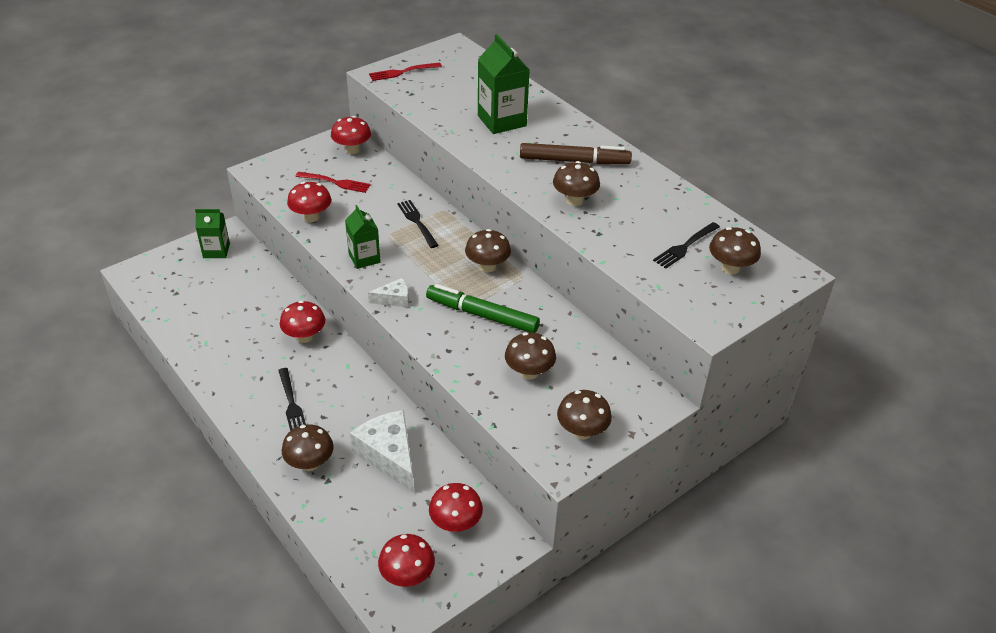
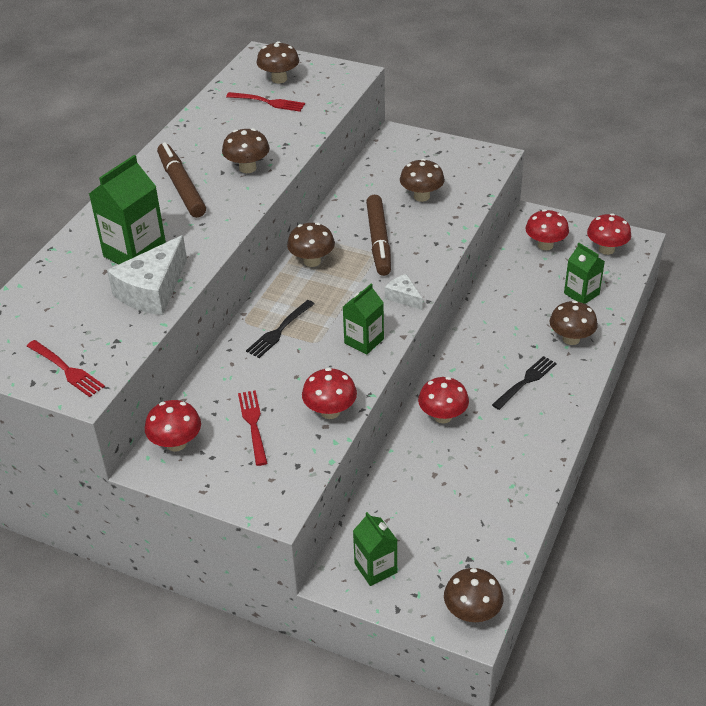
camera: 115 degrees left, 0 degrees up
(360, 509) = (581, 294): none -> green carton
(389, 455) = (521, 301): white cheese -> white cheese (152, 290)
(482, 315) = (378, 241): green marker -> brown marker
(582, 431) = (456, 157): brown mushroom -> brown mushroom (472, 612)
(685, 246) = (268, 102): black fork -> red fork

